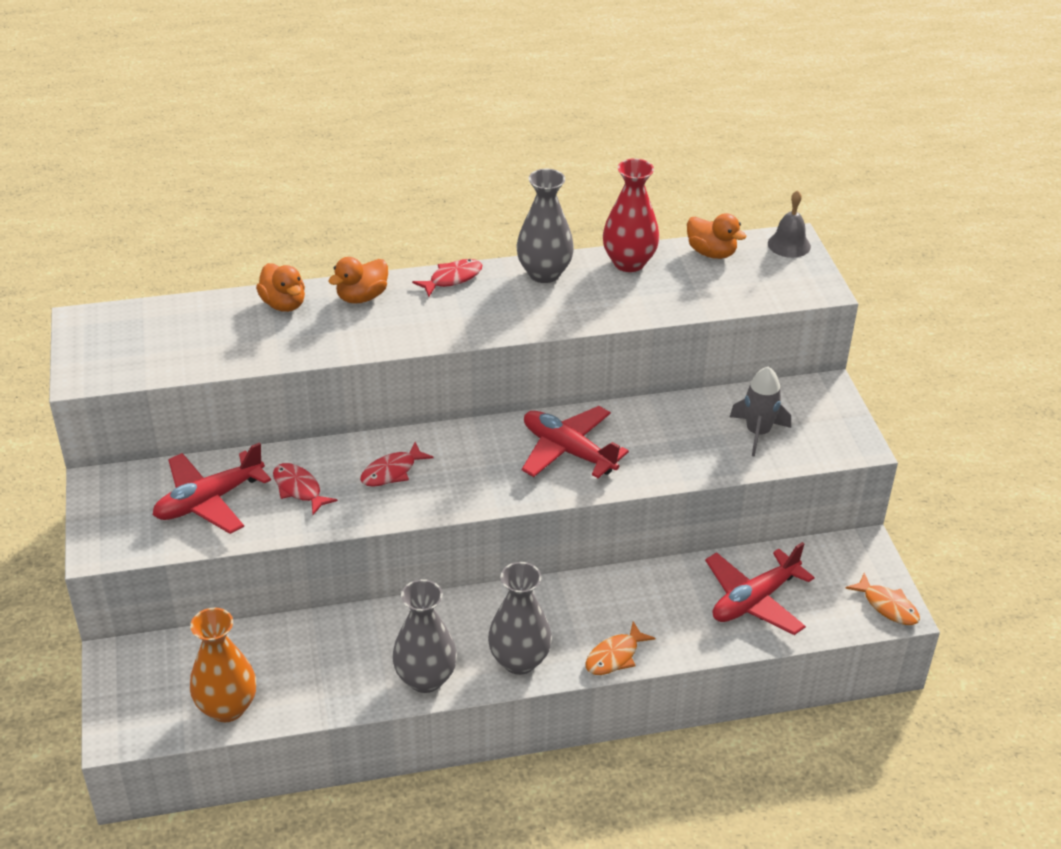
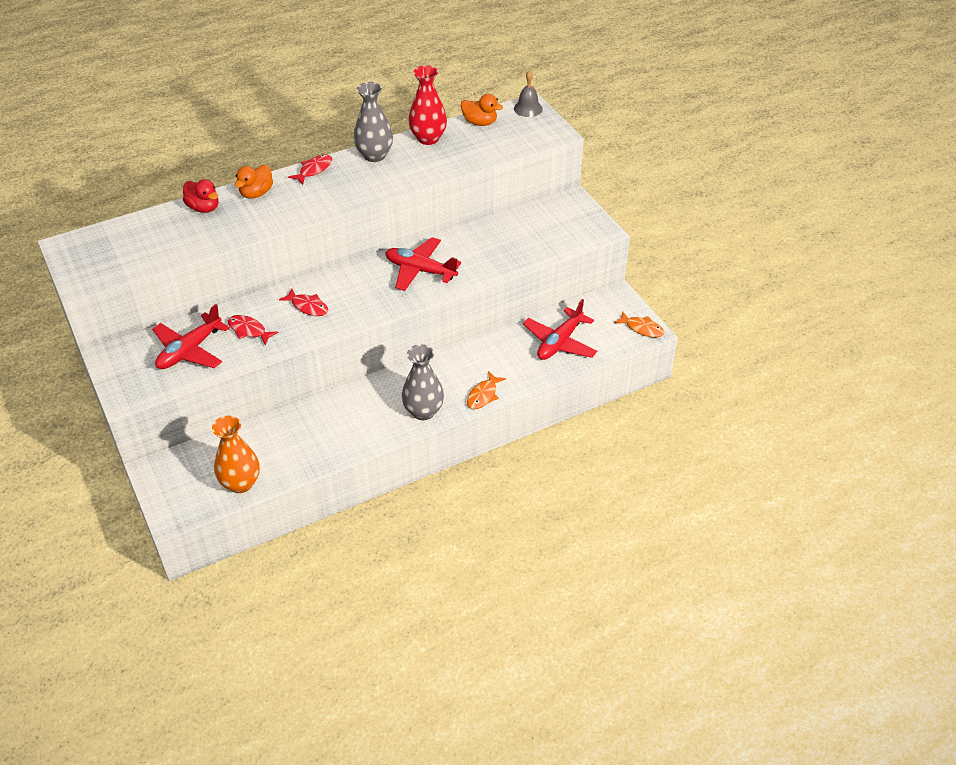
camera: 15 degrees left, 5 degrees up
(284, 304) = (203, 208): orange duck -> red duck
(392, 471) = (308, 307): red fish -> red fish turned 90 degrees counterclockwise
(425, 679) = (366, 436): grey vase -> none
(757, 433) = (537, 235): grey rocket -> none

